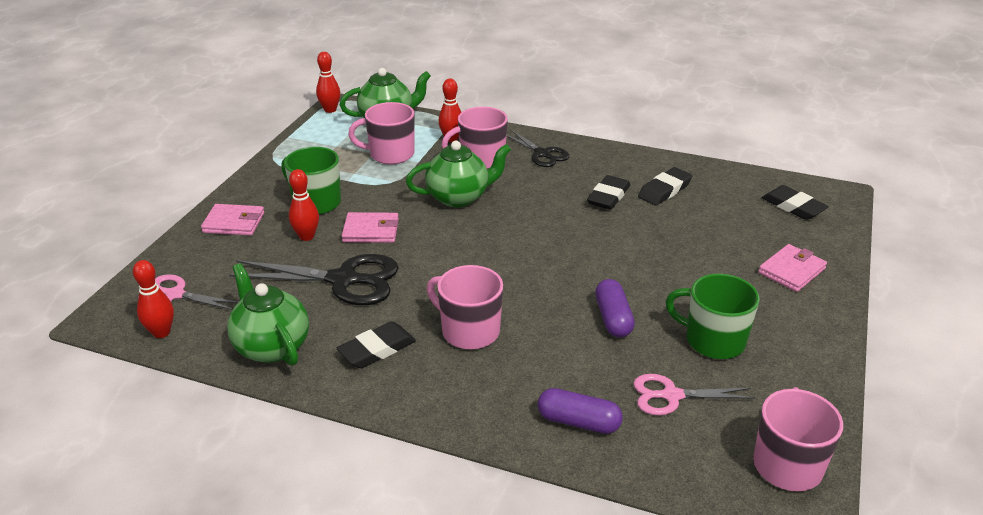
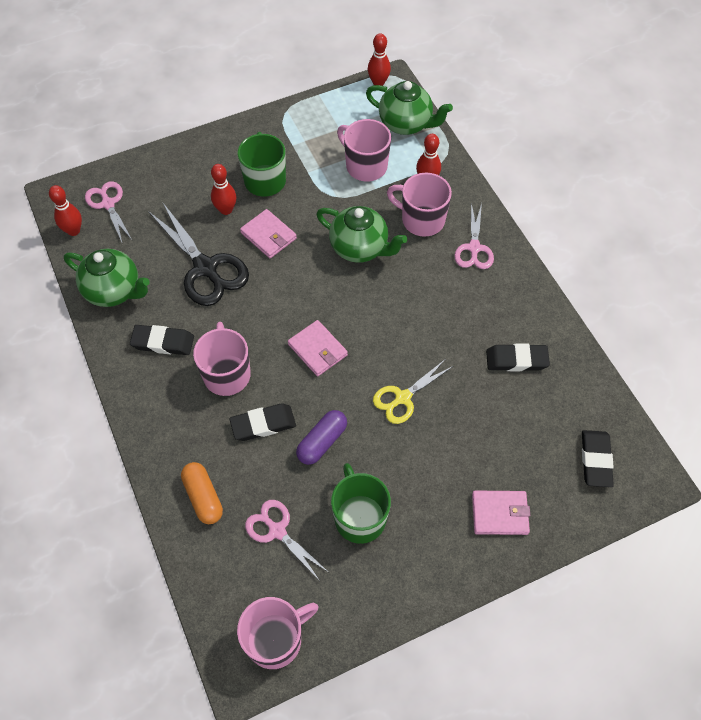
camera: 45 degrees right, 25 degrees up
(234, 223) = (198, 162): pink wallet -> pink wallet (317, 350)
(272, 346) = (114, 291): green teapot -> green teapot turned 105 degrees clockwise
(542, 154) = (474, 248): black scissors -> pink scissors
(578, 422) = (203, 497): purple capsule -> orange capsule
(608, 196) = (465, 332): black eraser -> black eraser (263, 424)
(627, 255) = (402, 398): none -> yellow scissors

